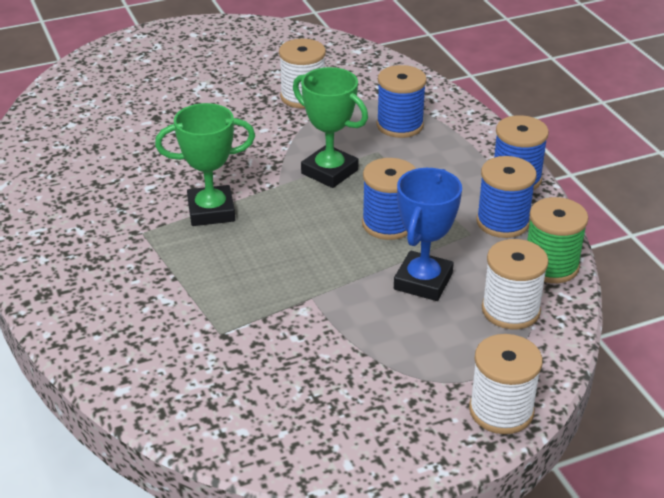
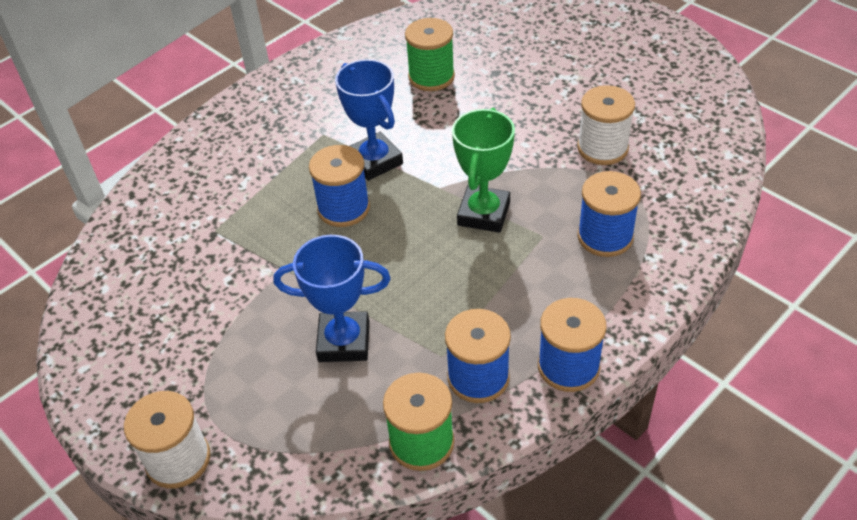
camera: 70 degrees right, 10 degrees up
(125, 151) = (431, 77): none -> green spool
(211, 211) = (375, 161): green trophy -> blue trophy
(388, 224) = (422, 285): blue spool -> blue spool (343, 208)
(510, 310) = (330, 426): white spool -> none

